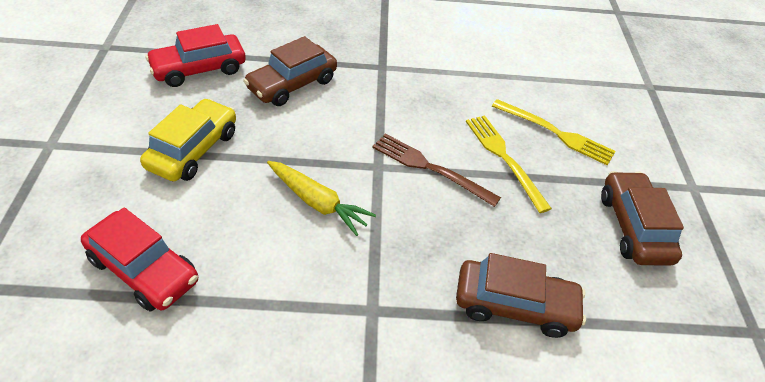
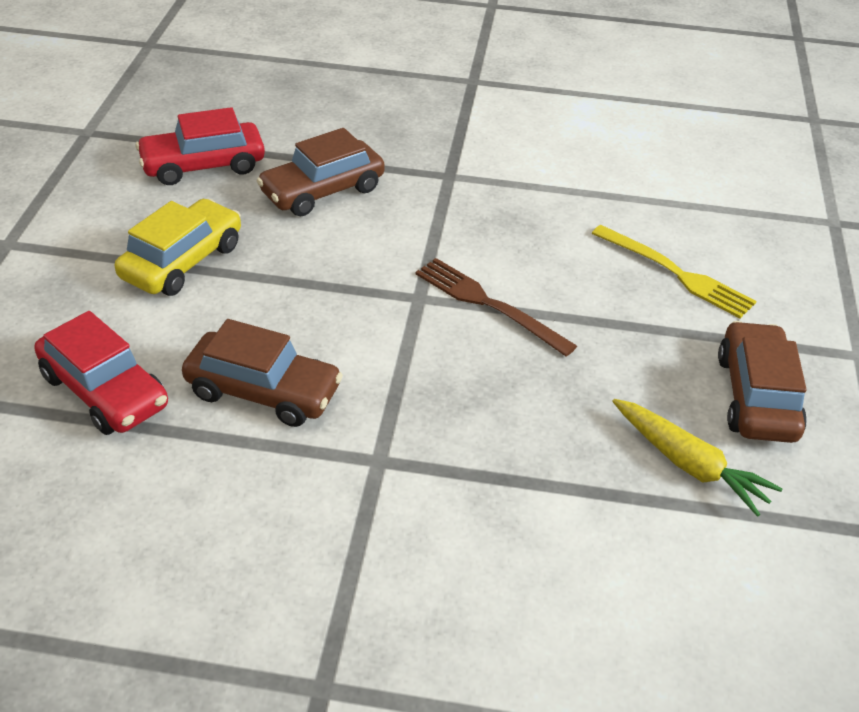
camera: 10 degrees right, 5 degrees down
(318, 202) = (331, 334): yellow carrot -> yellow carrot (689, 464)
(504, 158) = (594, 299): yellow fork -> none
(515, 305) = (566, 472): brown car -> brown car (263, 391)

